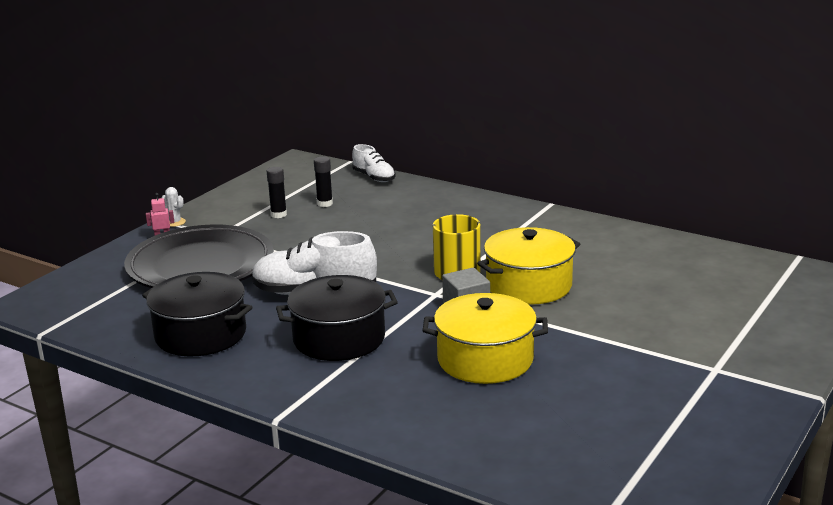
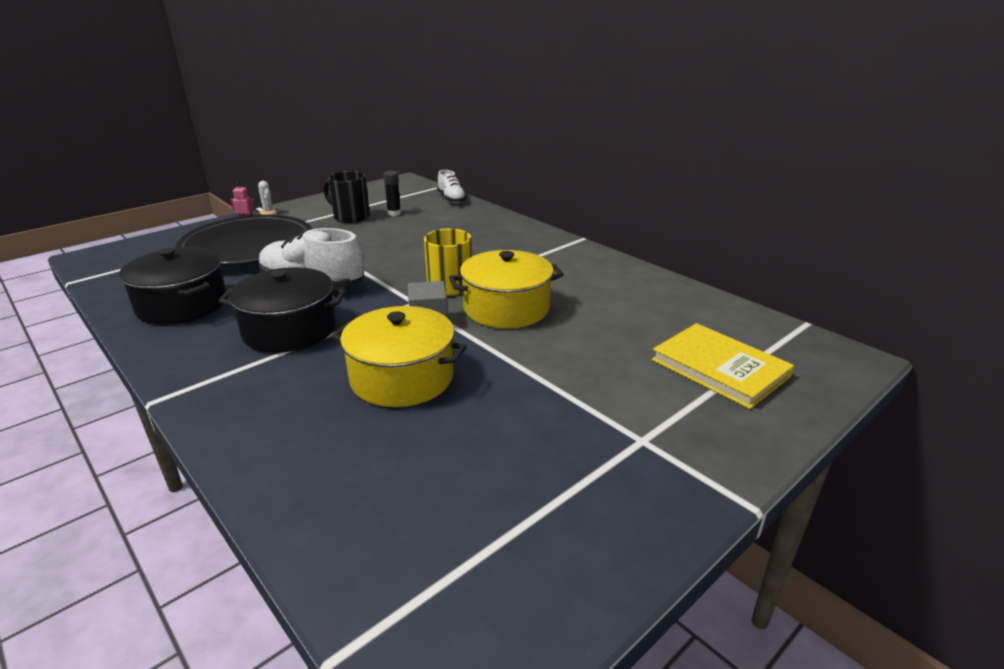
camera: 15 degrees right, 5 degrees up
(278, 215) = (350, 217): black glue stick -> black mug
(746, 306) = (719, 368): none -> yellow book

